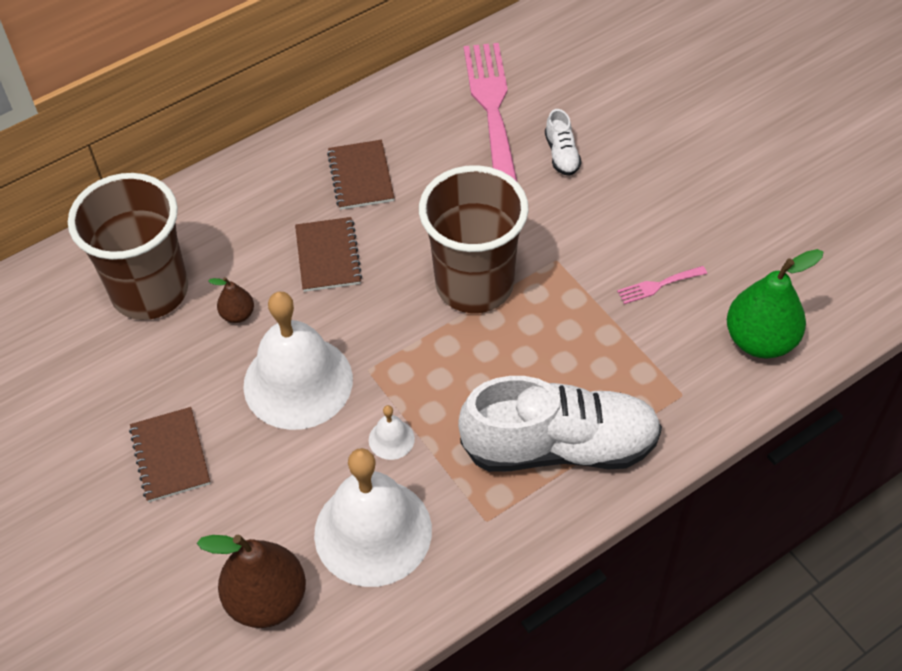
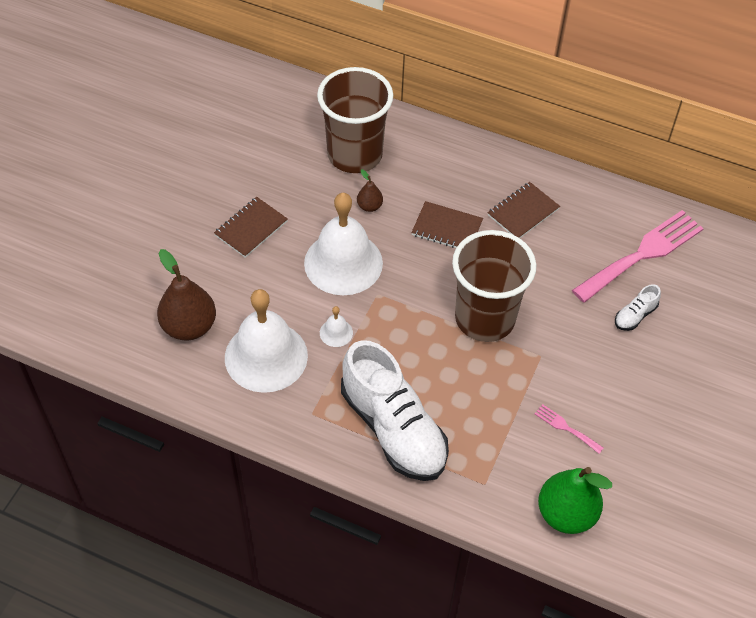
camera: 55 degrees right, 0 degrees up
(328, 256) = (447, 228): brown notebook -> brown notebook turned 60 degrees clockwise

